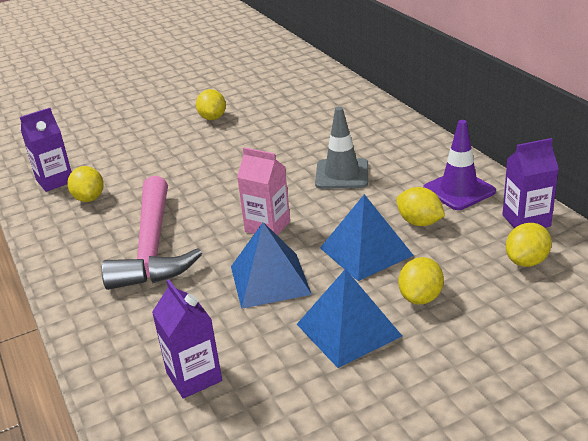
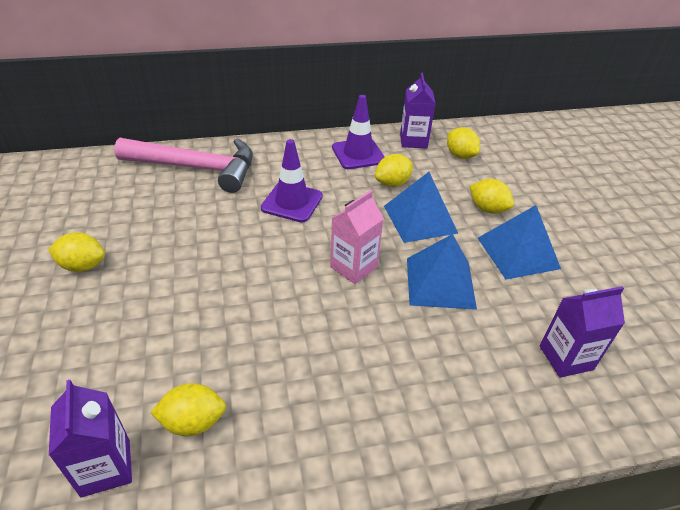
camera: 80 degrees left, 10 degrees up
(152, 248) = (349, 364): pink hammer -> pink hammer (197, 168)
(342, 174) = (292, 202): grey traffic cone -> purple traffic cone

